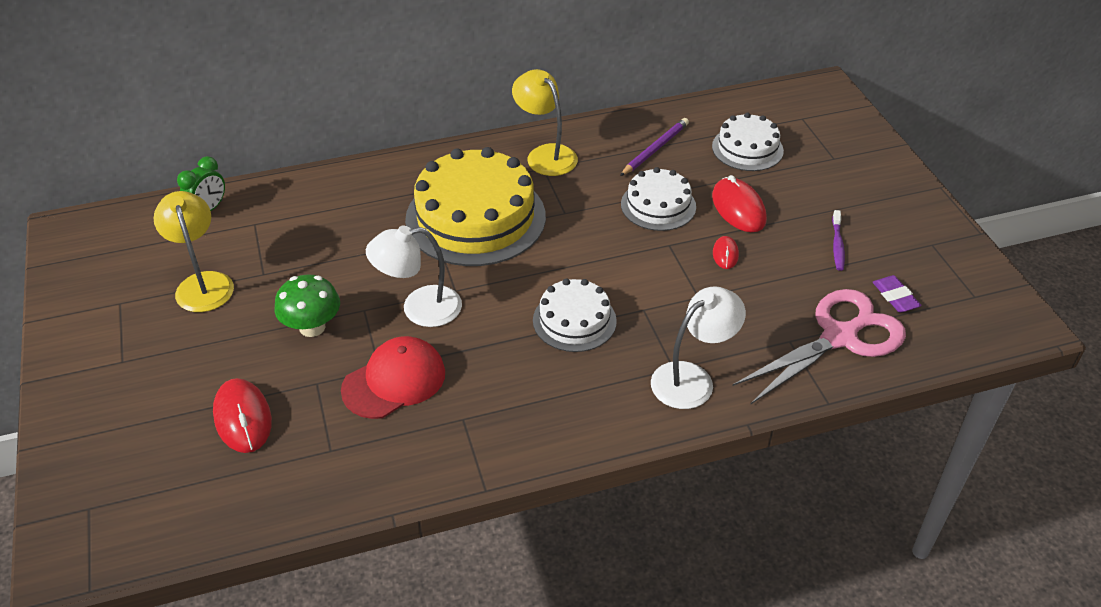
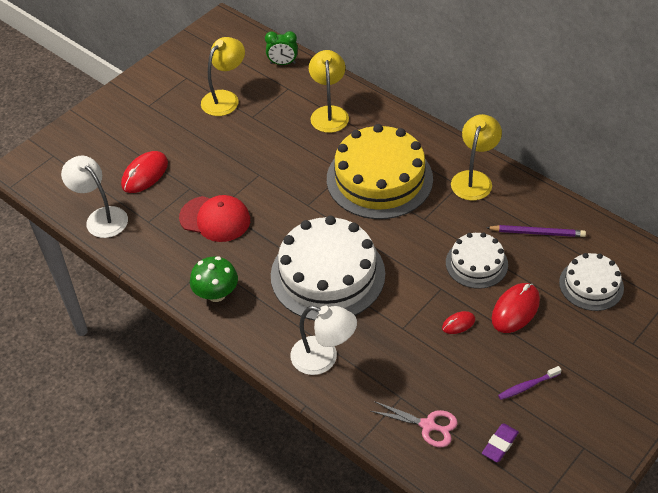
camera: 60 degrees right, 5 degrees up
(312, 327) = (228, 161): green mushroom -> green mushroom (216, 294)
(334, 210) = (329, 113): none -> yellow lamp
(419, 308) = (279, 197): white lamp -> white lamp (101, 217)
(574, 320) = (327, 274): white cake -> white cake, size x1.84
(840, 337) = (428, 425): pink scissors -> pink scissors, size x0.55

